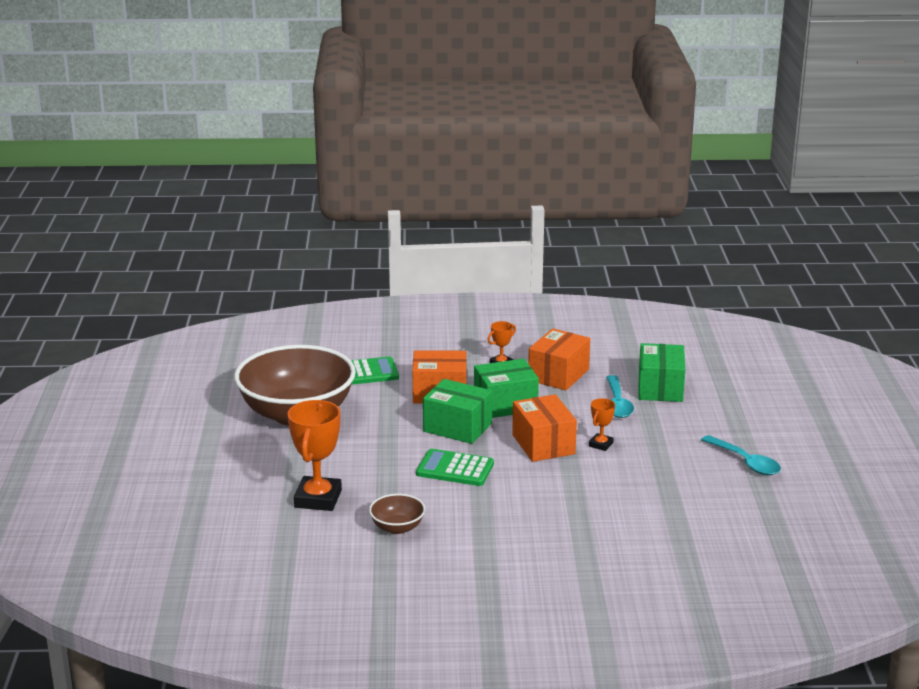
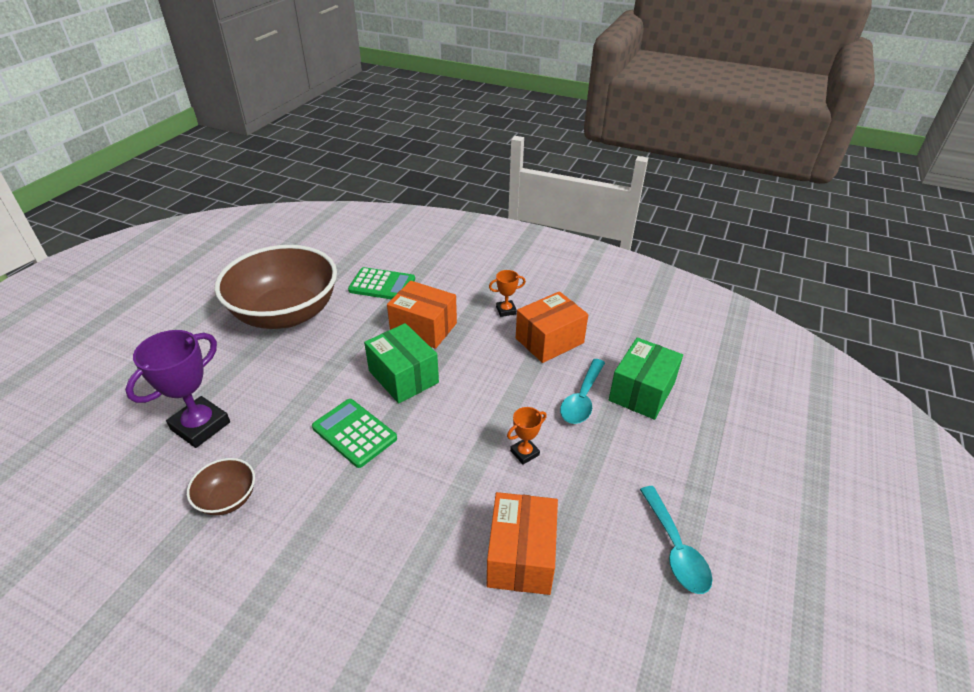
camera: 25 degrees right, 15 degrees up
(318, 499) = (200, 426): orange trophy -> purple trophy
(505, 404) = (471, 362): green box -> none
(543, 444) = (466, 430): orange box -> orange box (521, 556)

